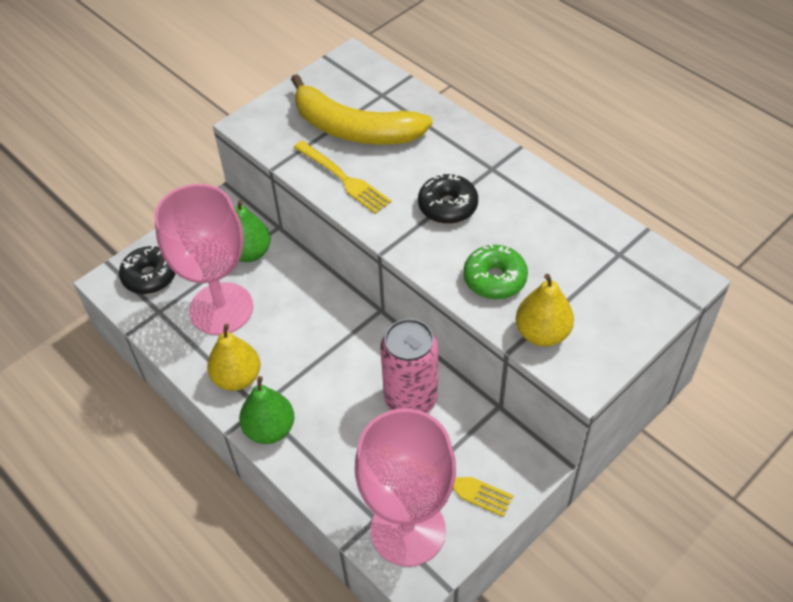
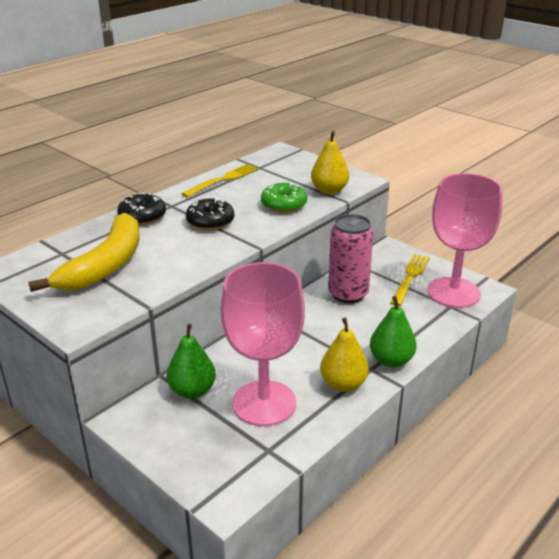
camera: 95 degrees left, 20 degrees down
(150, 276) = (219, 464): black donut -> black donut (142, 217)
(344, 179) = (171, 267): yellow fork -> yellow fork (223, 179)

